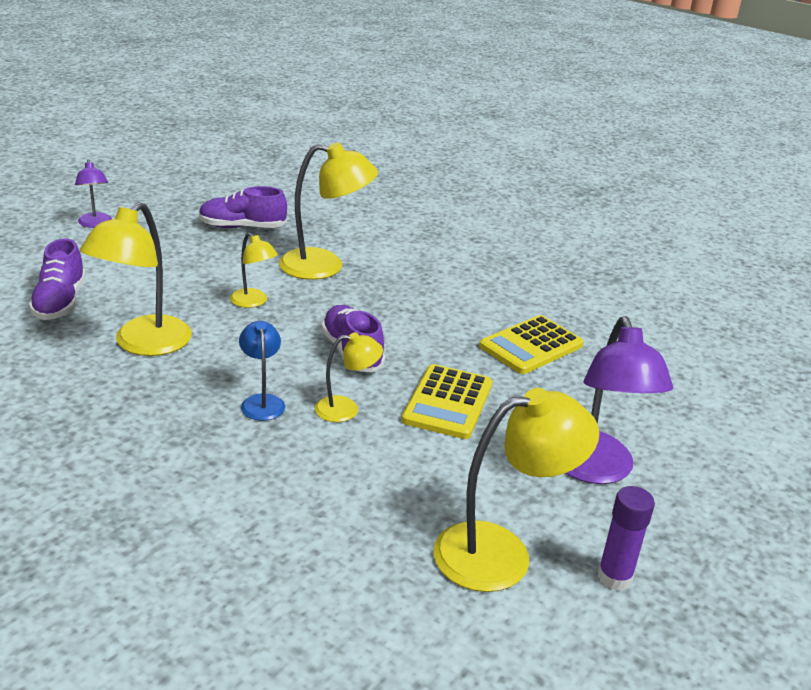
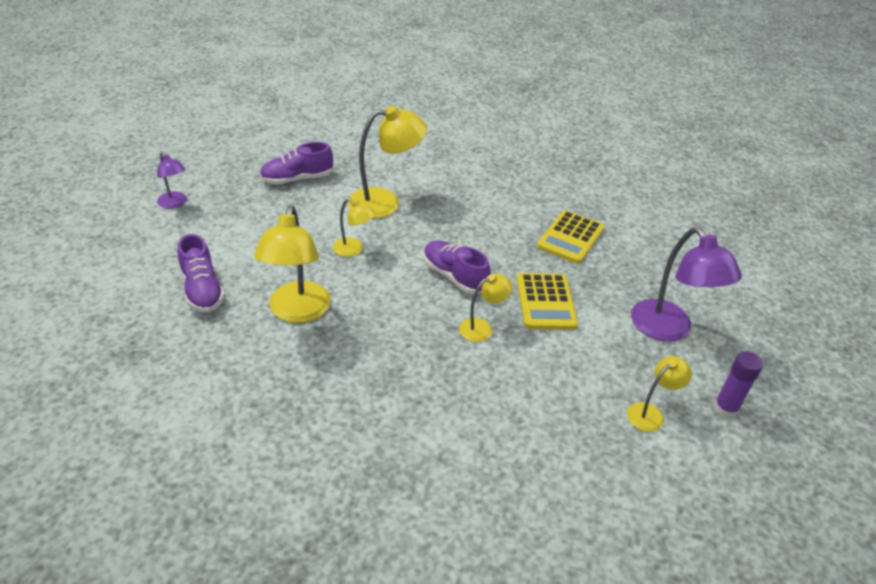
camera: 20 degrees left, 10 degrees up
(262, 402) = (419, 339): blue lamp -> none
(501, 553) = (650, 413): yellow lamp -> yellow lamp, size x0.54

